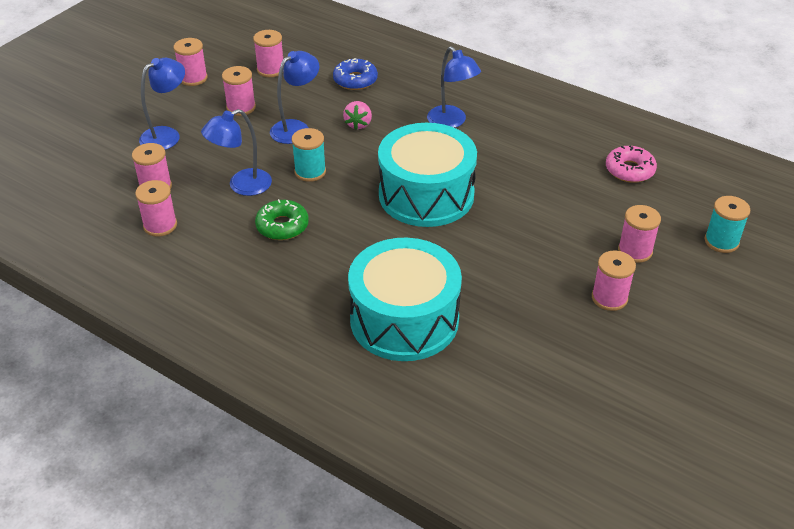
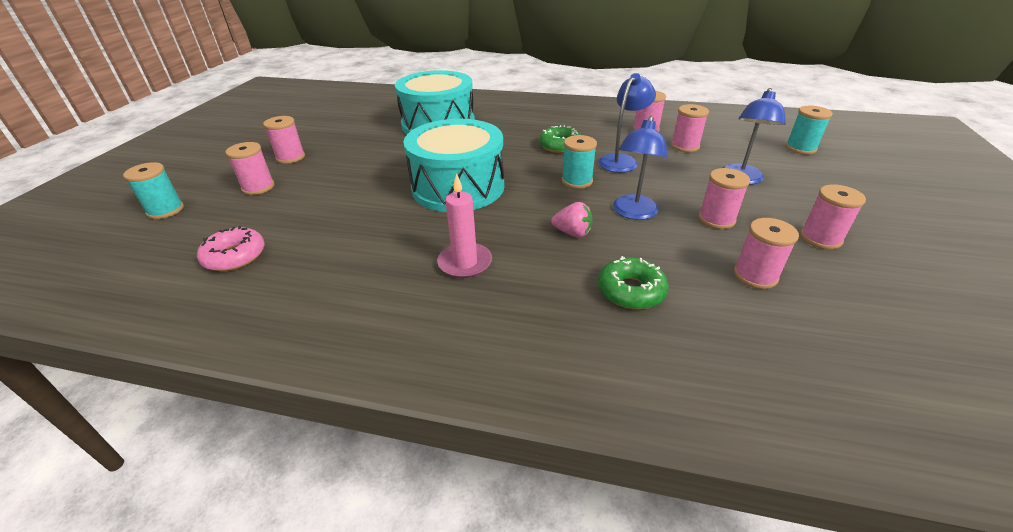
camera: 160 degrees right, 5 degrees down
(54, 153) = (800, 148): none -> turquoise spool
(355, 80) = (631, 290): blue donut -> green donut
(358, 124) = (572, 233): pink strawberry -> pink strawberry turned 120 degrees clockwise
(451, 122) = (465, 263): blue lamp -> pink candle

